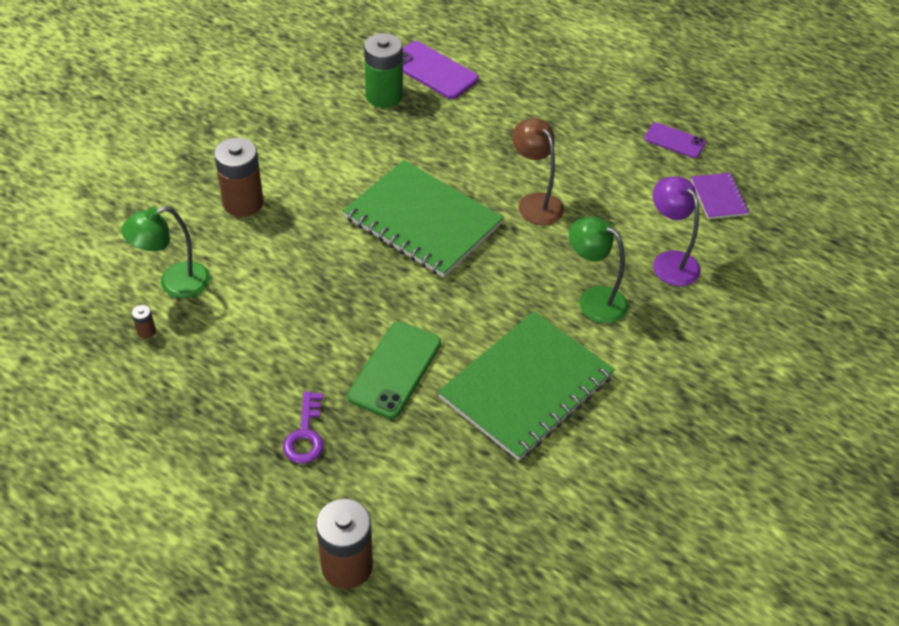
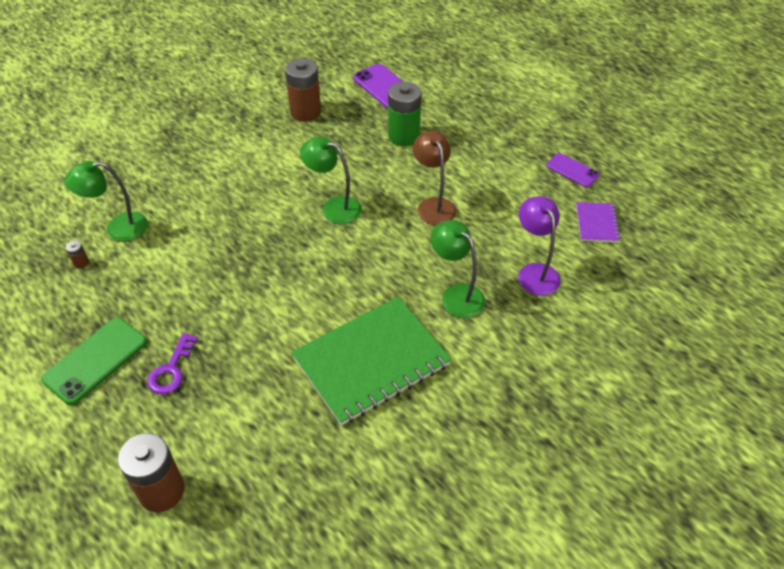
camera: 15 degrees right, 0 degrees up
(243, 203) = (196, 172): brown battery -> brown battery (305, 112)
(384, 96) = (339, 104): green battery -> green battery (404, 136)
(395, 370) = (265, 327): green phone -> green phone (95, 360)
(422, 221) = (334, 207): green notebook -> green lamp

